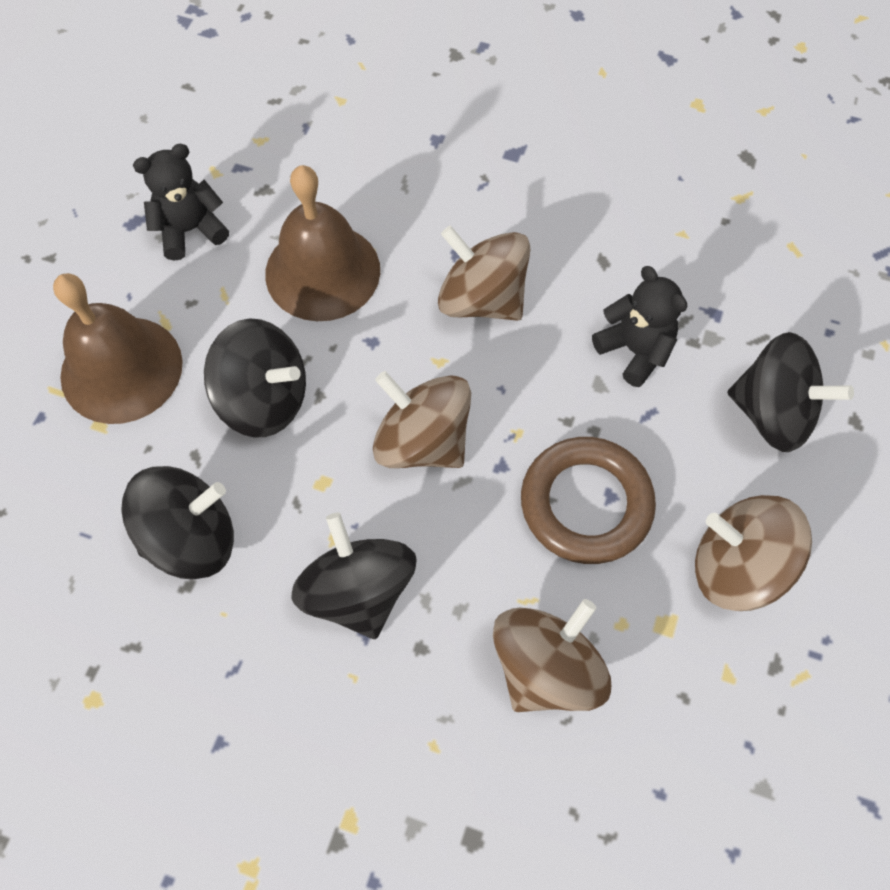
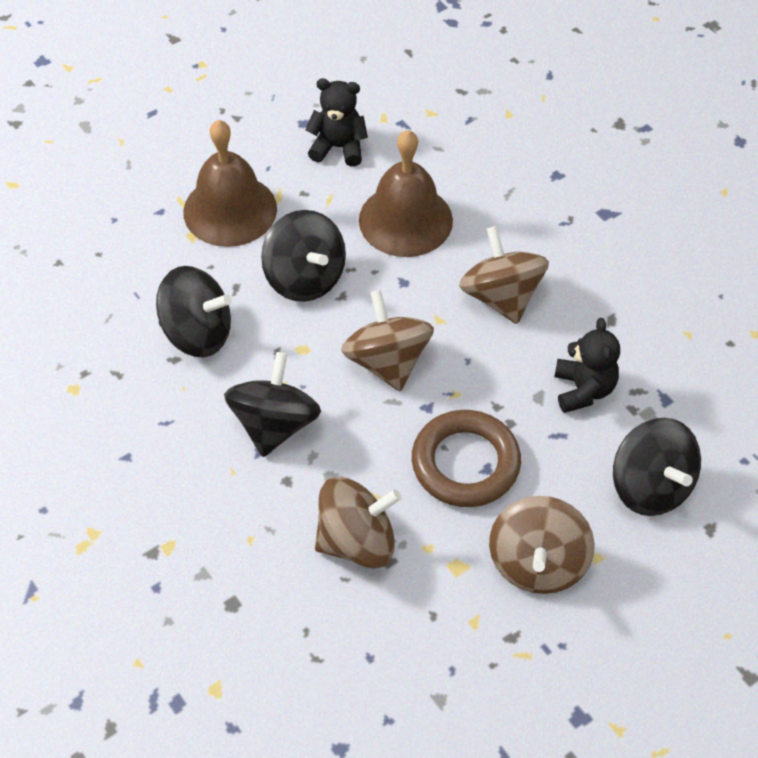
camera: 35 degrees right, 10 degrees down
(737, 566) = (537, 563): brown spinning top -> brown spinning top turned 135 degrees counterclockwise

